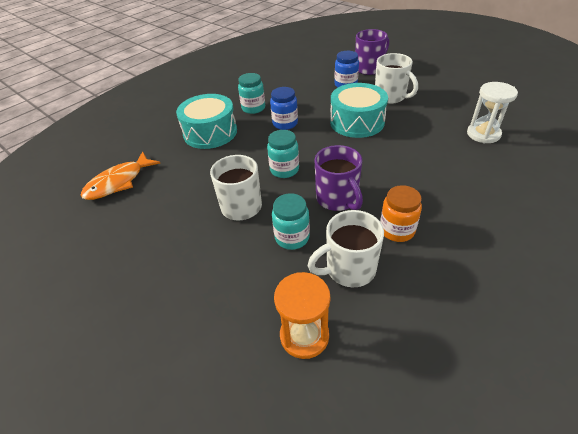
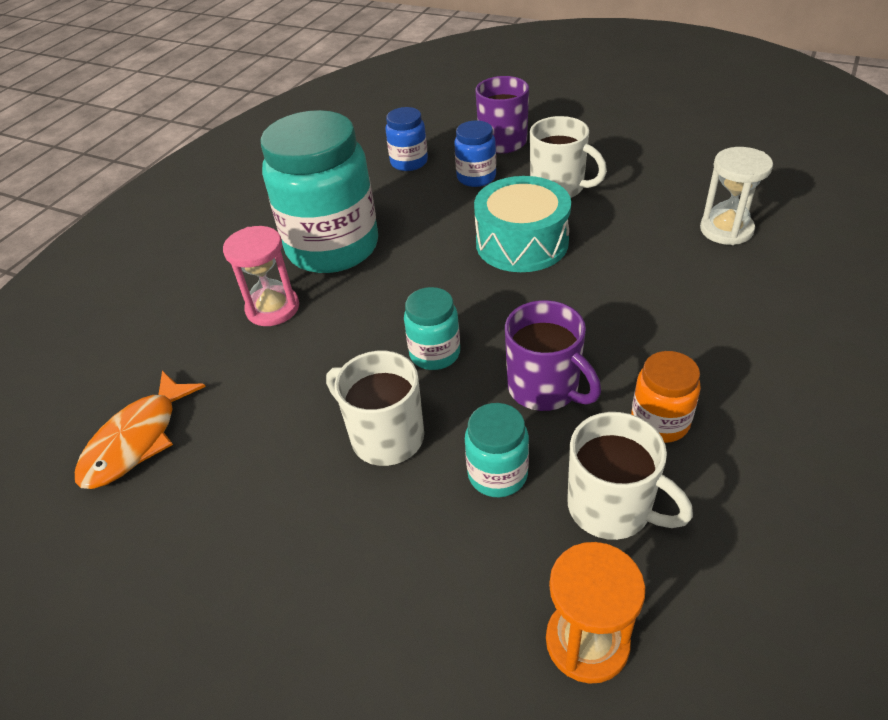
camera: 15 degrees left, 0 degrees up
(210, 132) = (273, 308): turquoise drum -> pink hourglass
(253, 108) = (333, 247): turquoise jar -> turquoise jar, size x2.17
(285, 123) = (401, 267): blue jar -> blue jar (409, 162)
(349, 269) = (612, 508): white mug -> white mug turned 105 degrees counterclockwise

